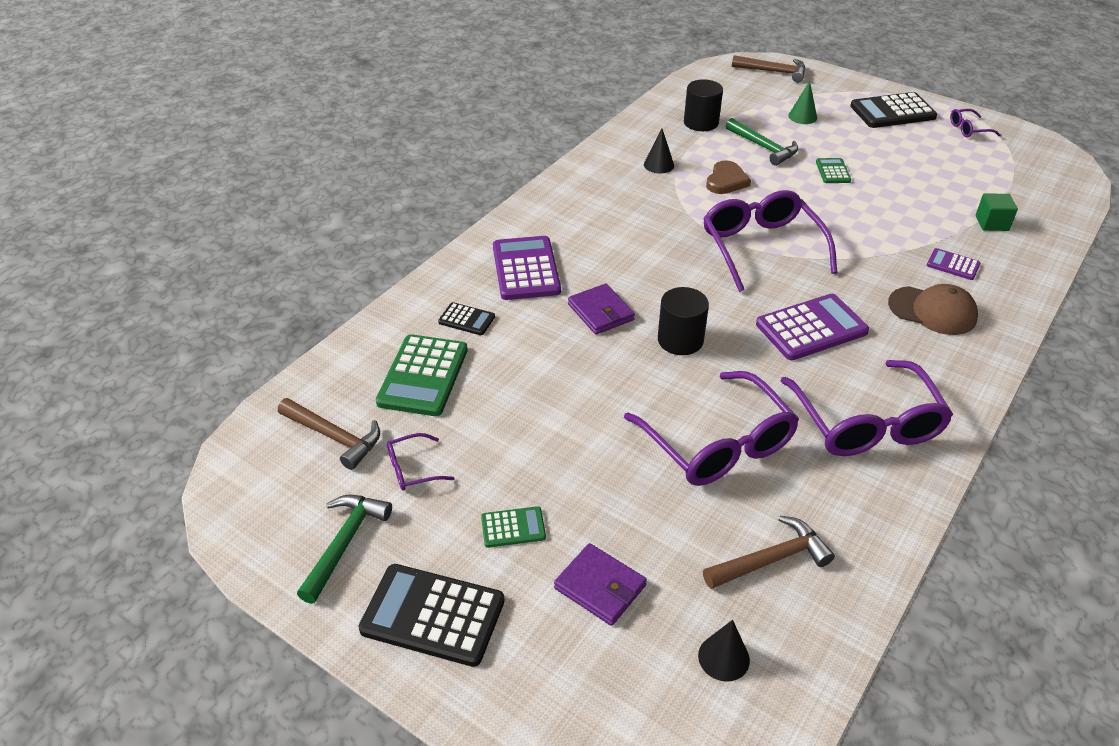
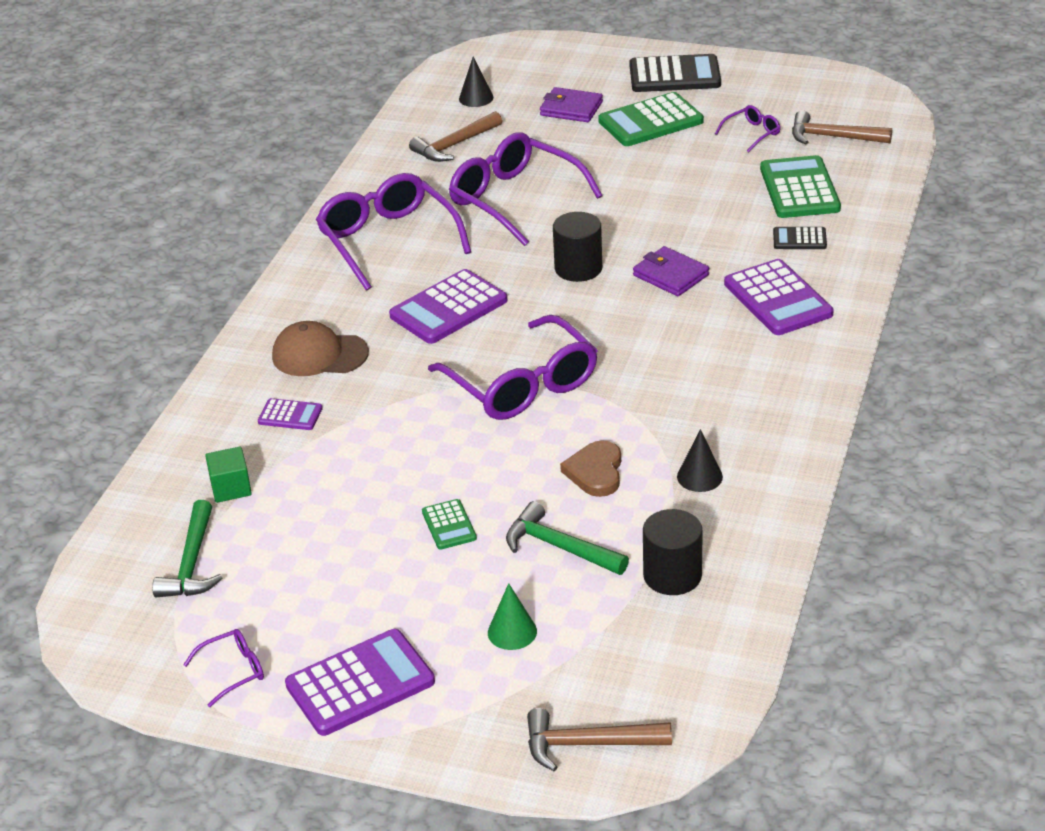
camera: 165 degrees right, 5 degrees down
(344, 543) = (764, 90): green hammer -> green hammer (192, 563)
(513, 527) = (650, 121): green calculator -> green calculator, size x1.93
(892, 112) = (360, 683): black calculator -> purple calculator

